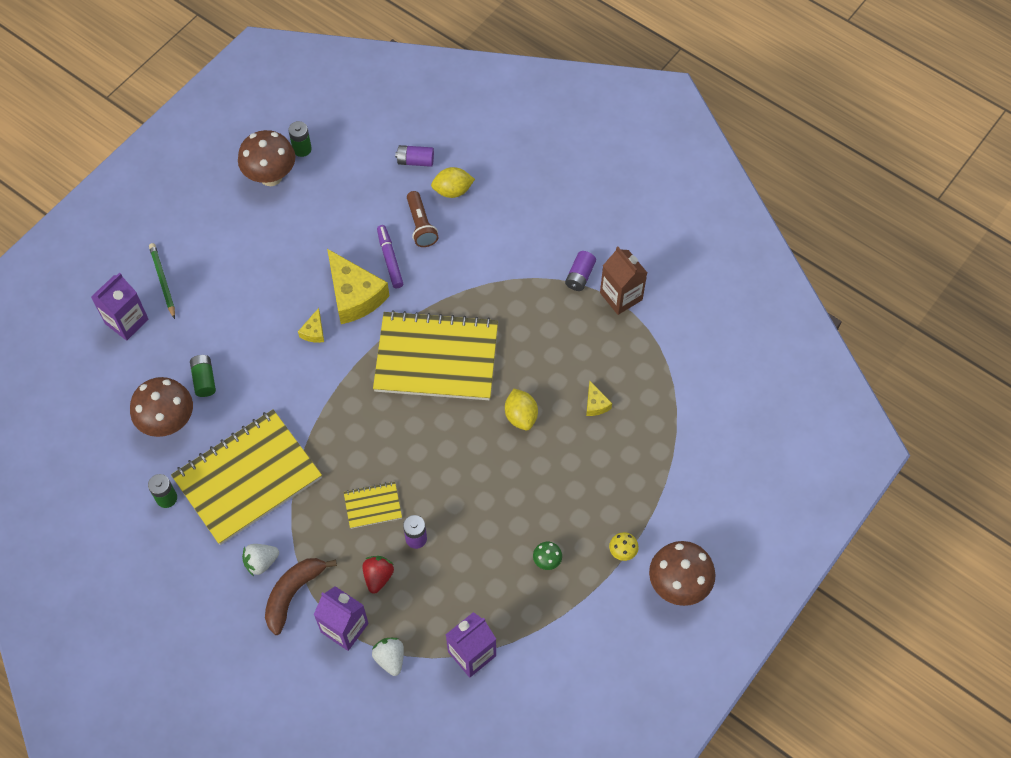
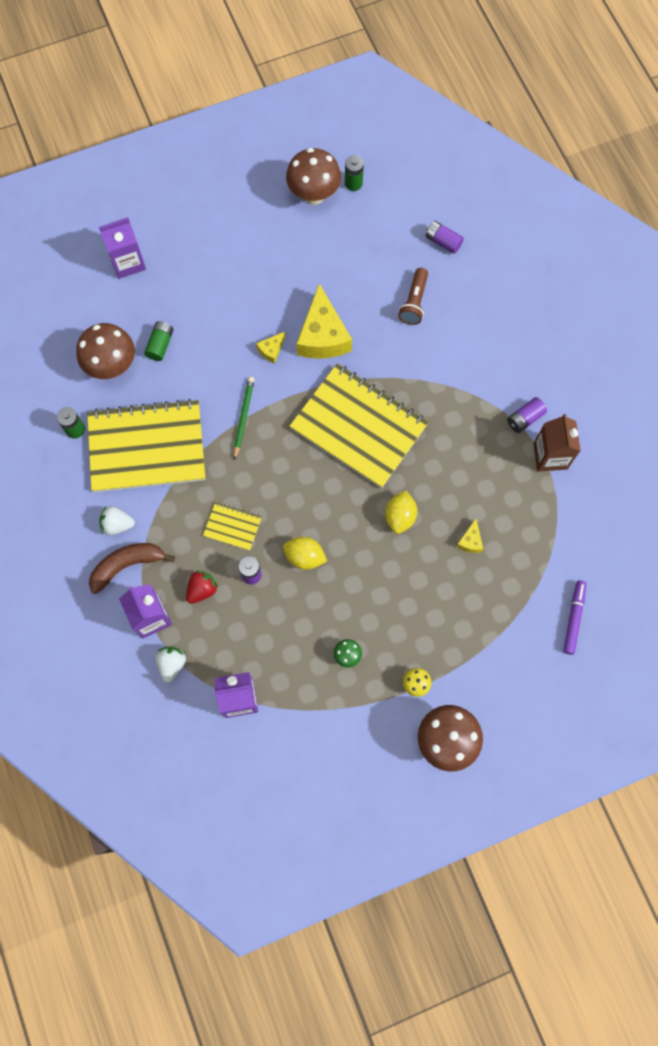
camera: 30 degrees right, 10 degrees up
(163, 281) = (175, 242): green pencil -> green pencil (243, 417)
(390, 259) = (370, 319): purple marker -> purple marker (573, 618)
(452, 191) = (459, 285): yellow lemon -> yellow lemon (304, 557)

